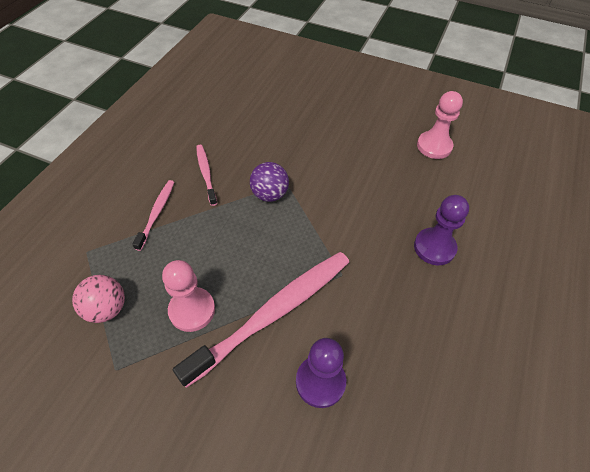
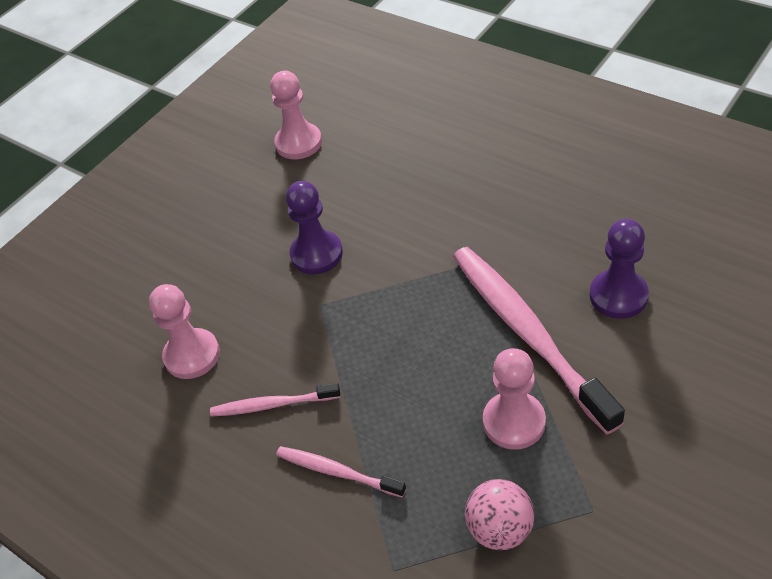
camera: 70 degrees left, 5 degrees down
(241, 130) = (192, 355): none -> pink pawn
(269, 194) = (336, 326): purple ball -> none
(434, 247) = (458, 172): purple pawn -> purple pawn (316, 254)

